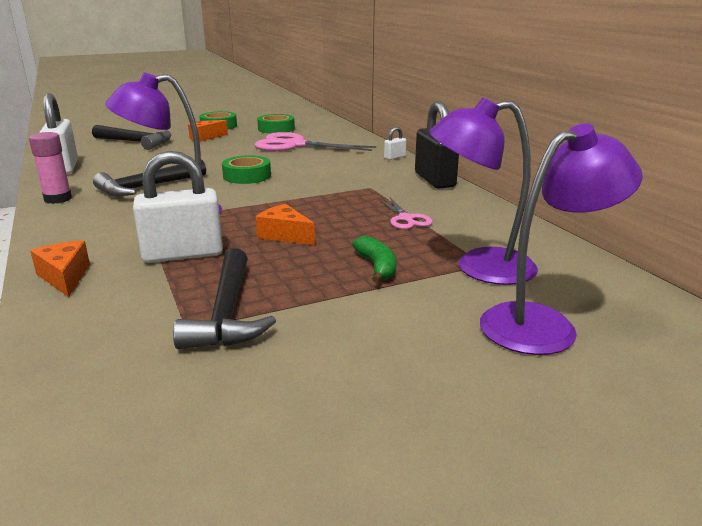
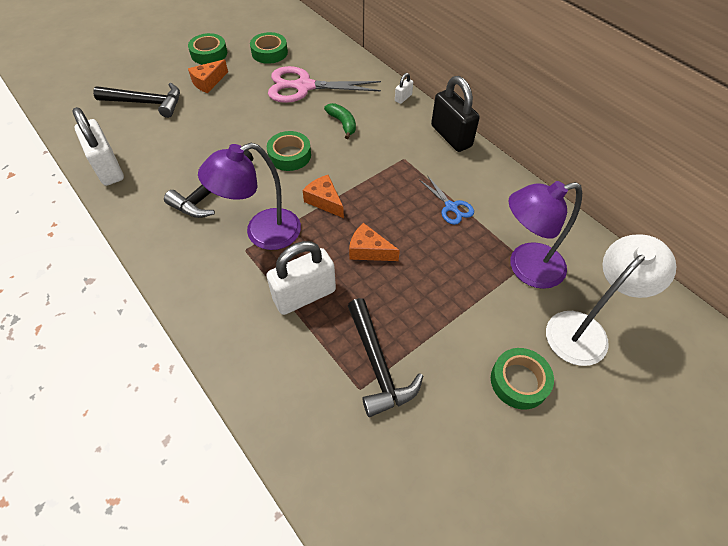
camera: 15 degrees left, 30 degrees up
(58, 199) = (143, 228): pink glue stick -> none
(65, 277) = (231, 346): orange cheese -> orange cheese (324, 201)
(377, 267) = (456, 283): green banana -> green banana (342, 123)
(406, 219) = (451, 207): pink scissors -> blue scissors
(418, 354) = (519, 381): none -> green tape
(543, 324) = (584, 330): purple lamp -> white lamp

